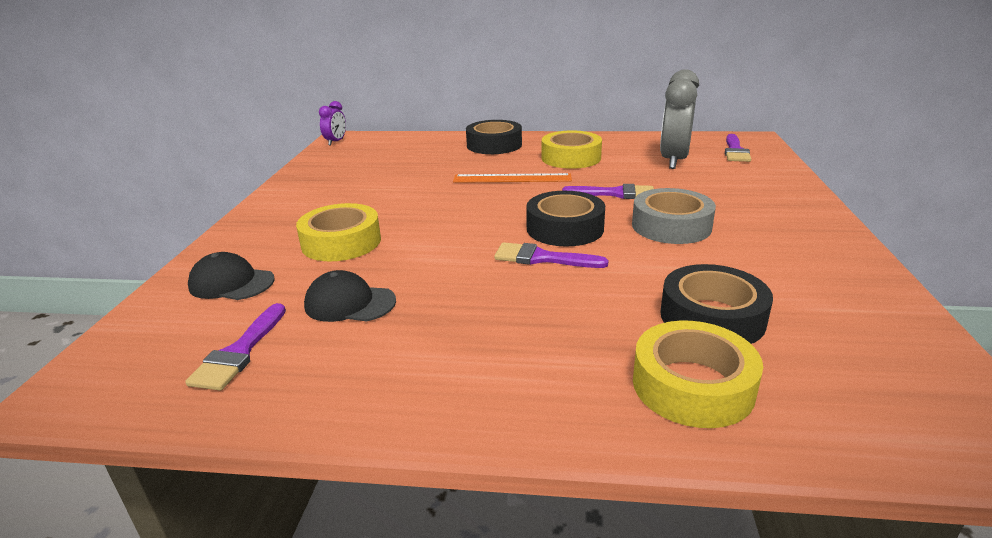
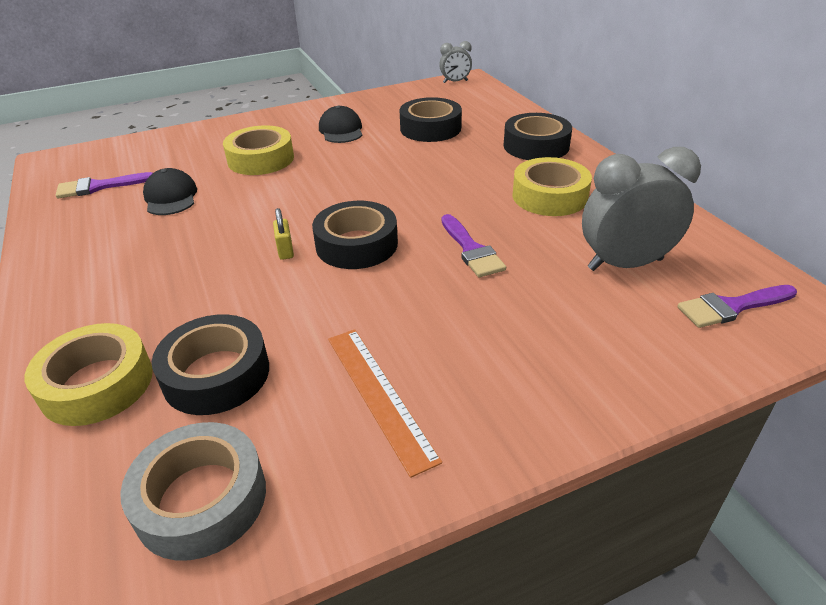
camera: 60 degrees right, 10 degrees up
(231, 283) = (180, 149): black cap -> black cap (341, 130)
(336, 142) = (455, 82): purple clock -> grey clock
(407, 167) = (430, 128): none -> black tape
(512, 178) = (454, 183): orange ruler -> orange ruler (379, 395)
(542, 258) = (285, 251): purple brush -> yellow padlock
(671, 226) = (411, 306): grey tape -> grey tape (201, 499)

